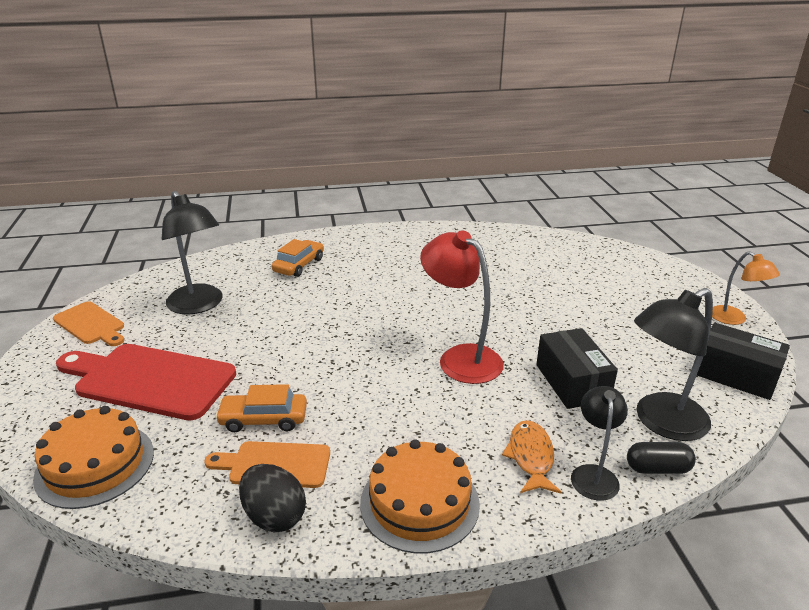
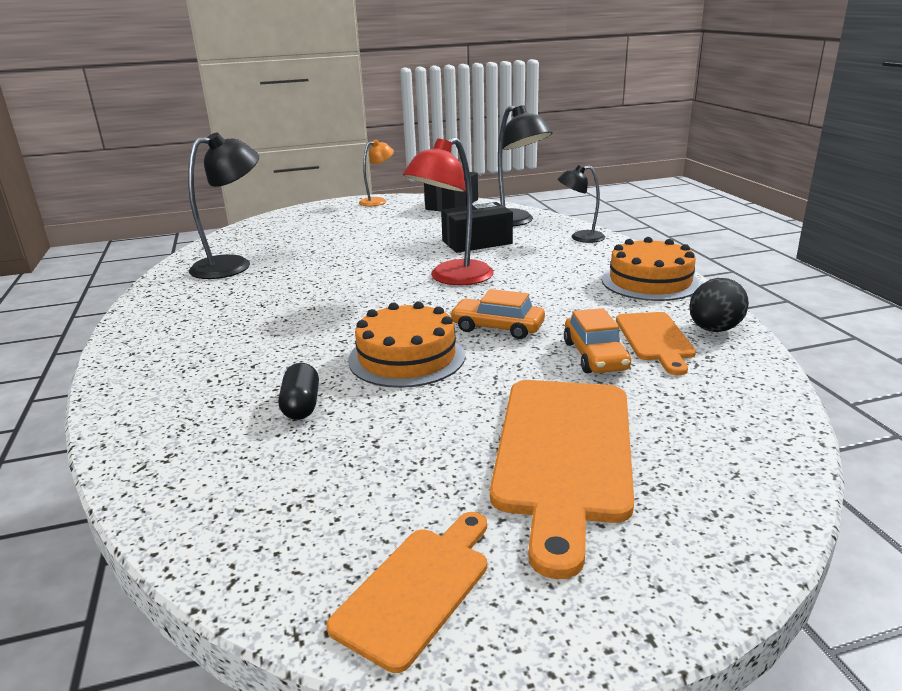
camera: 95 degrees left, 5 degrees down
(95, 464) = (743, 446): orange cake -> orange cake (407, 357)
(150, 380) = (563, 453): red cutting board -> orange cutting board
(199, 305) = (343, 462): black lamp -> black lamp (232, 265)
(299, 265) = (217, 391): orange car -> orange car (497, 327)
(531, 457) = (575, 252): orange fish -> none
(657, 468) = (563, 224): black capsule -> black capsule (301, 405)

